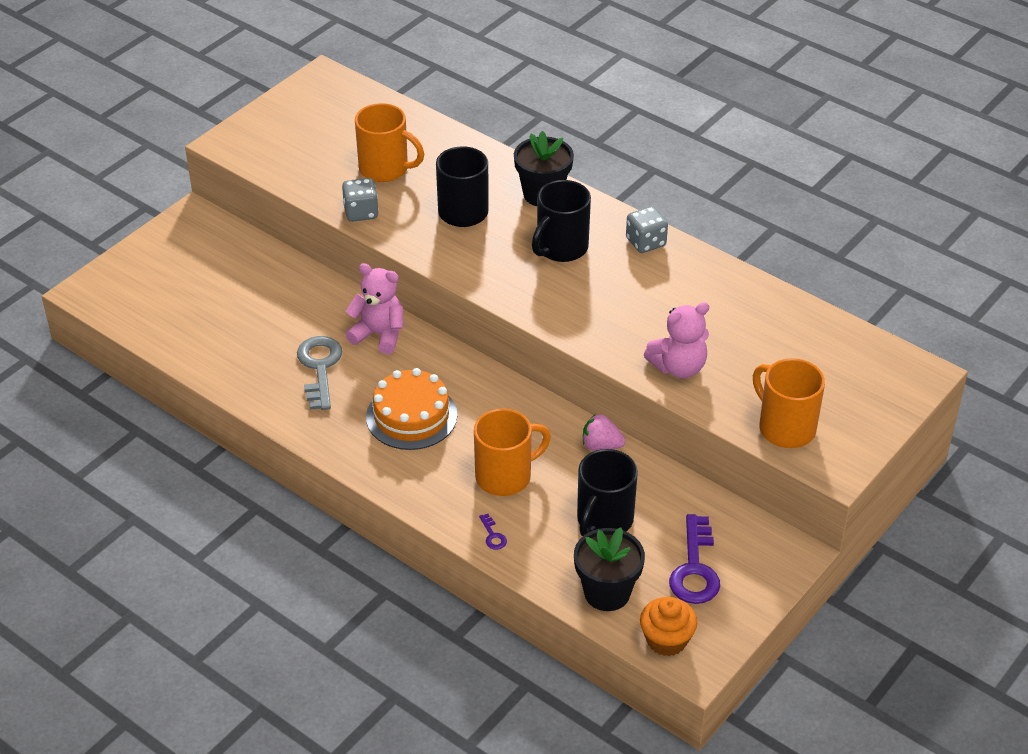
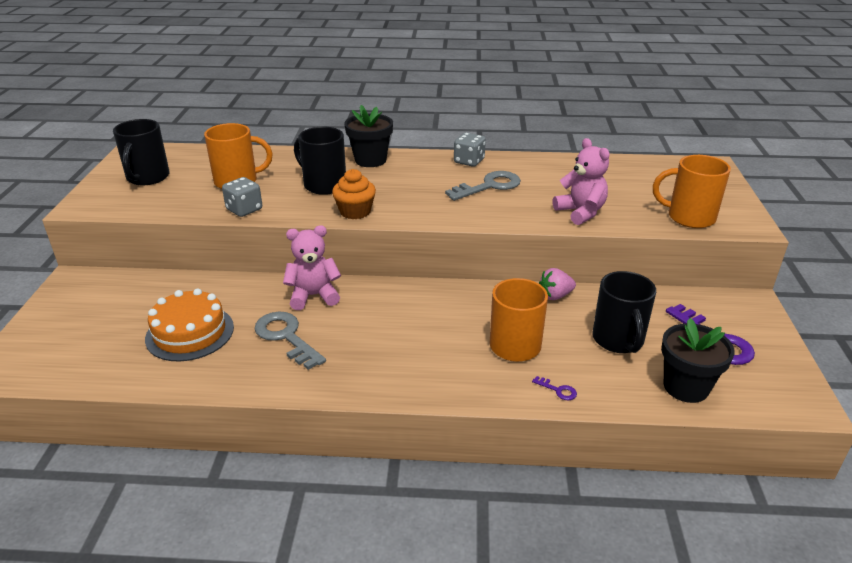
camera: 35 degrees left, 10 degrees down
(411, 416) = (398, 337): orange cake -> orange cake (190, 333)
(561, 248) = (418, 181): black mug -> black mug (147, 178)
(626, 288) = (489, 186): none -> grey key
(666, 640) = (766, 397): orange cupcake -> orange cupcake (355, 212)
(678, 367) = (580, 212): pink teddy bear -> pink teddy bear turned 60 degrees counterclockwise

